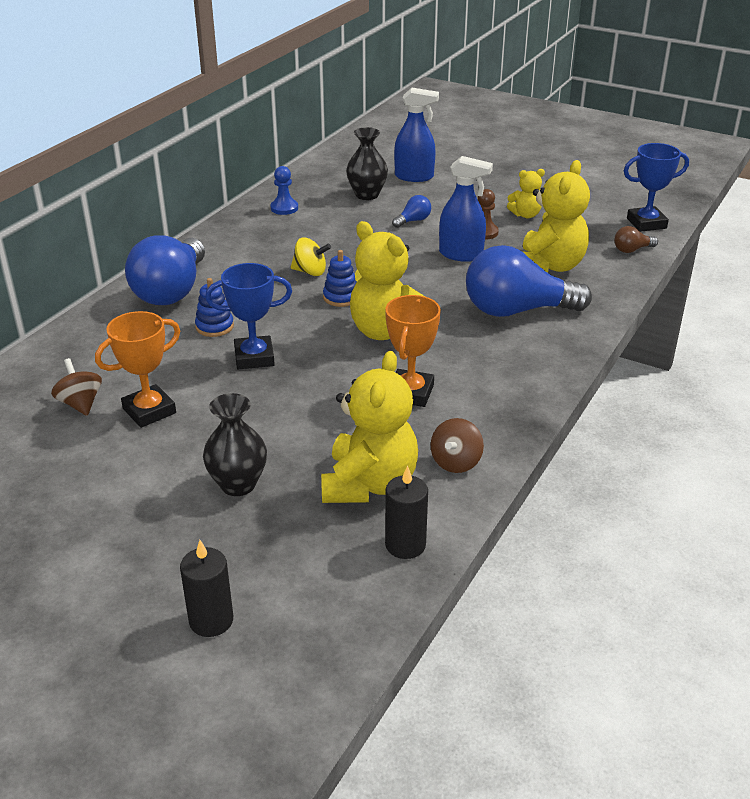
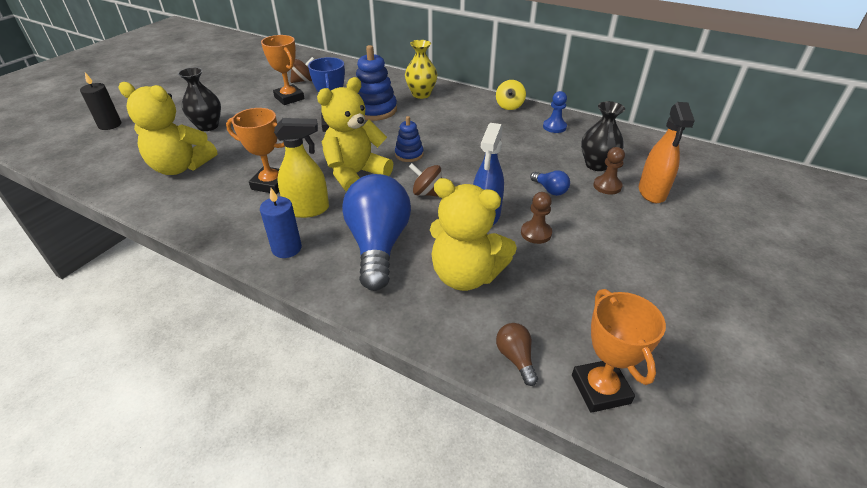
camera: 90 degrees right, 5 degrees up
(171, 291) = (421, 94): blue light bulb -> yellow vase
(214, 326) = (375, 110): blue stacking toy -> blue stacking toy, size x1.76
(310, 272) = (448, 141): yellow spinning top -> yellow spinning top (509, 106)
(405, 194) = (607, 186): none -> brown pawn
(405, 545) = (116, 179): black candle -> none
(414, 177) = (652, 192): blue spray bottle -> orange spray bottle
(456, 462) = (181, 201): brown spinning top -> brown spinning top (427, 193)
(462, 359) = (308, 209): none -> yellow spray bottle
(526, 215) = (588, 268): yellow teddy bear -> none
(534, 364) = (287, 248): none -> blue candle
(646, 223) = (600, 389): blue trophy -> orange trophy

